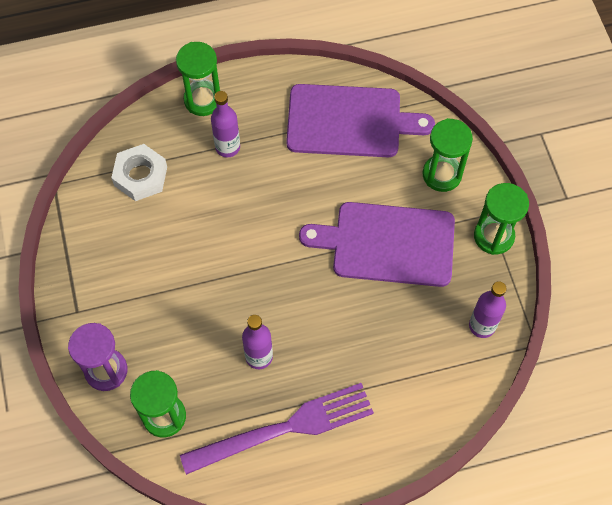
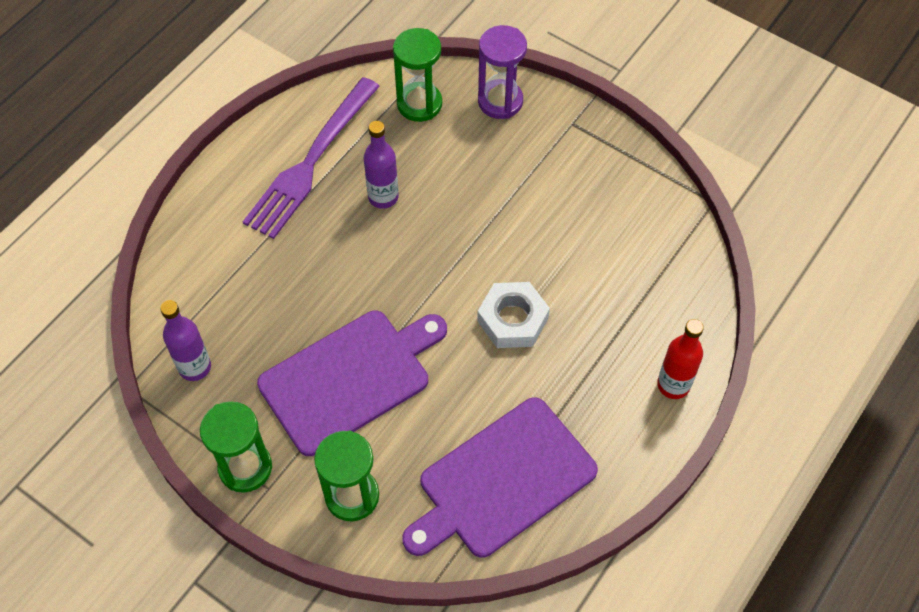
camera: 140 degrees right, 5 degrees down
(140, 176) = (647, 266): white nut -> white nut (512, 319)
(203, 100) = (673, 385): green hourglass -> red bottle
(227, 147) = (597, 355): purple bottle -> none

